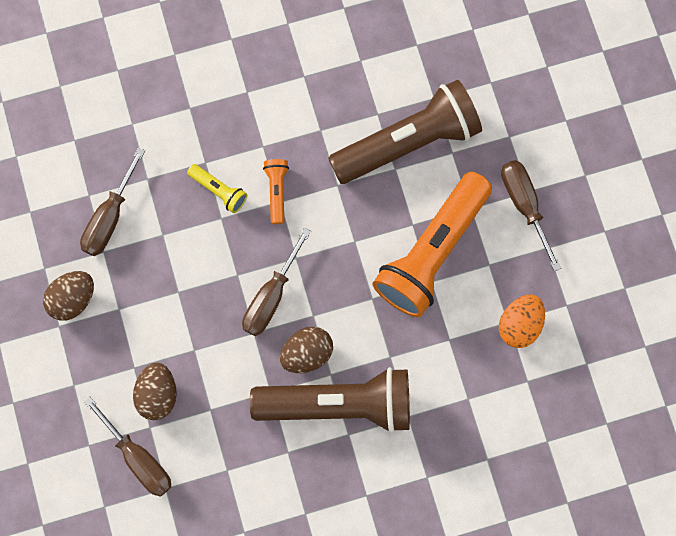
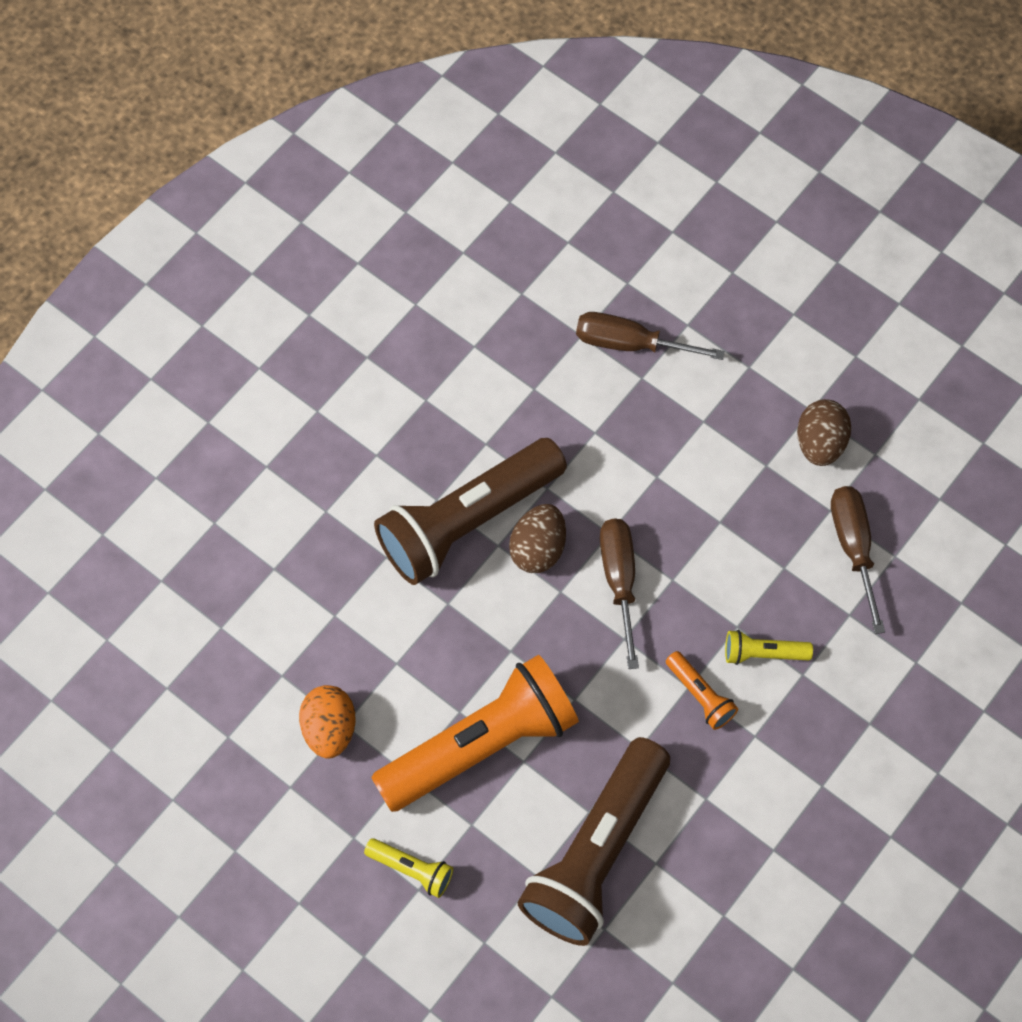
camera: 145 degrees right, 10 degrees down
(158, 394) = (659, 411): brown egg -> none
(432, 252) = (480, 745): orange flashlight -> orange flashlight turned 60 degrees clockwise
(524, 205) = (411, 869): brown screwdriver -> yellow flashlight

